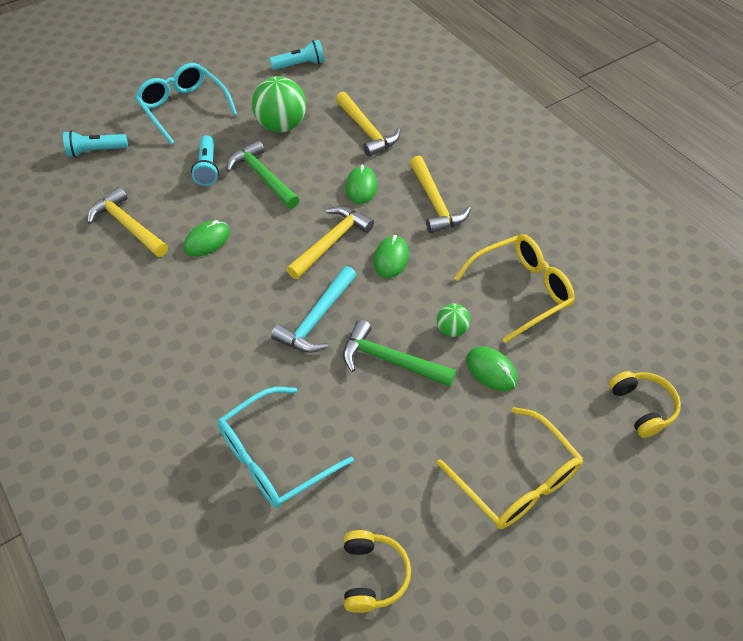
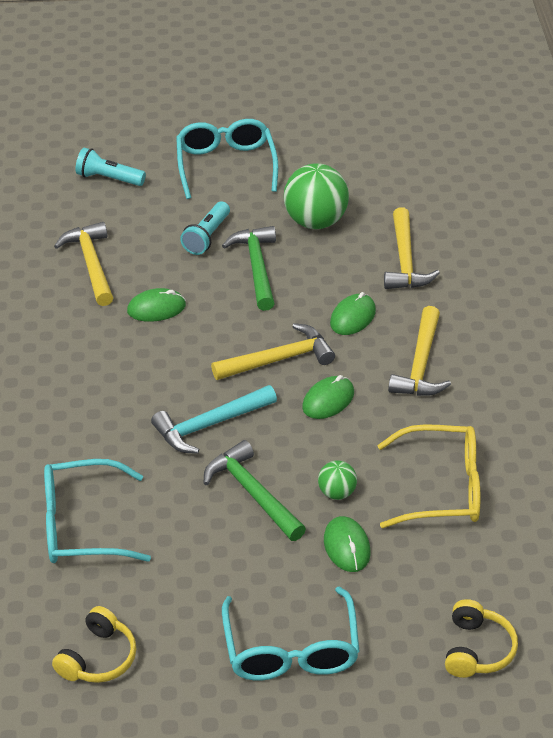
camera: 30 degrees right, 10 degrees down
(300, 65) = (385, 162): turquoise flashlight -> none
(517, 481) = (291, 650): yellow glasses -> turquoise glasses

